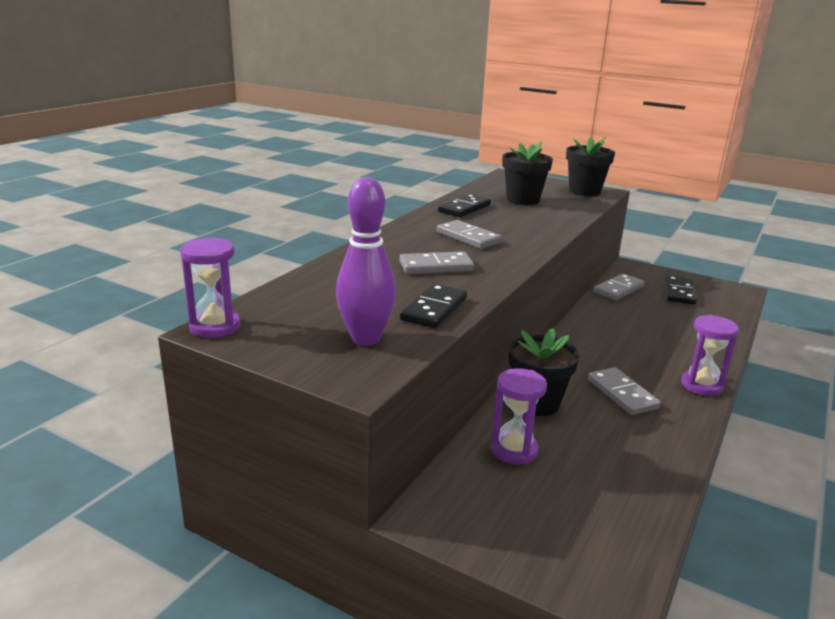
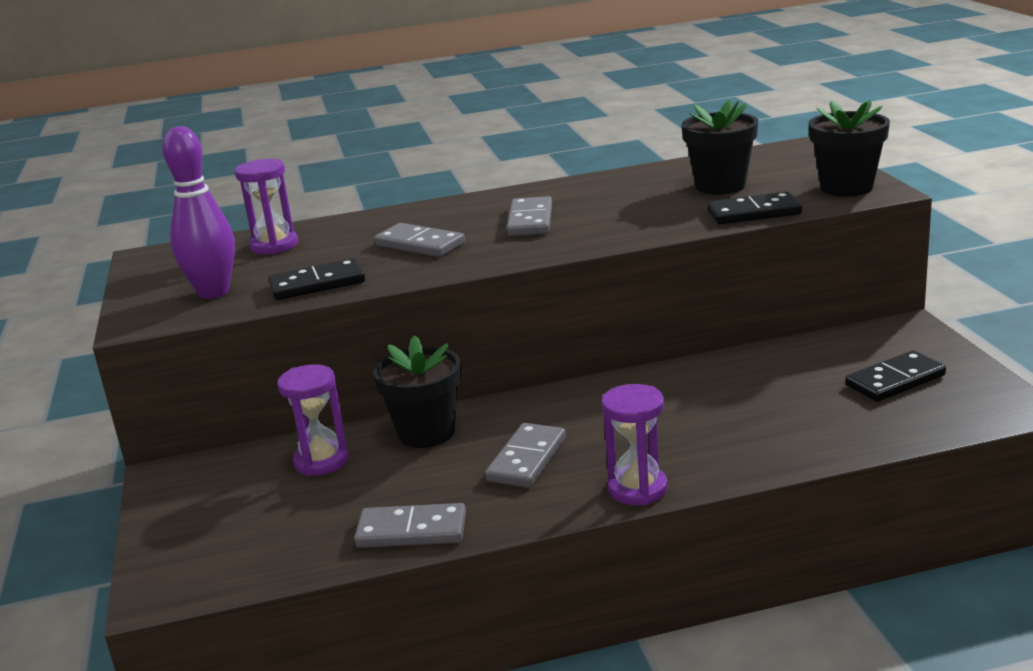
camera: 50 degrees right, 0 degrees up
(215, 327) = (152, 253): purple hourglass -> purple hourglass (274, 245)
(464, 208) = (617, 185): black domino -> black domino (753, 213)
(618, 289) = (808, 351): grey domino -> grey domino (411, 530)

